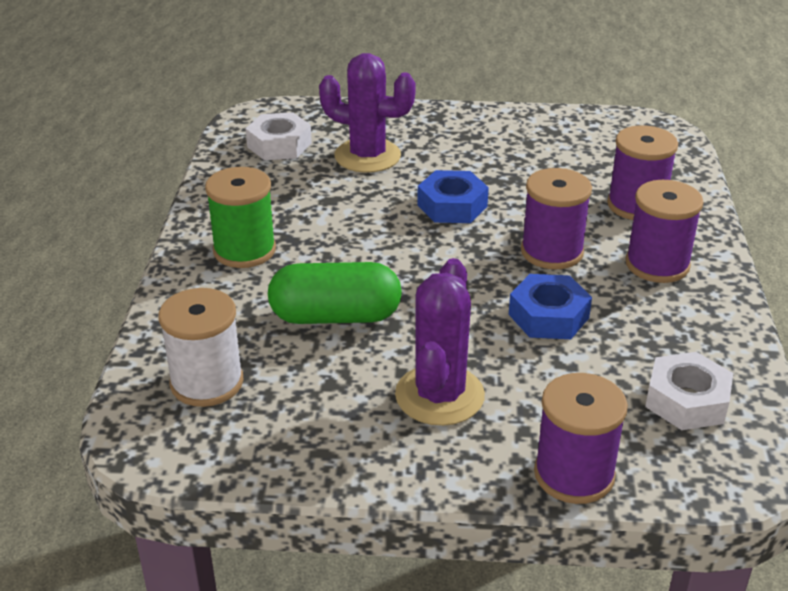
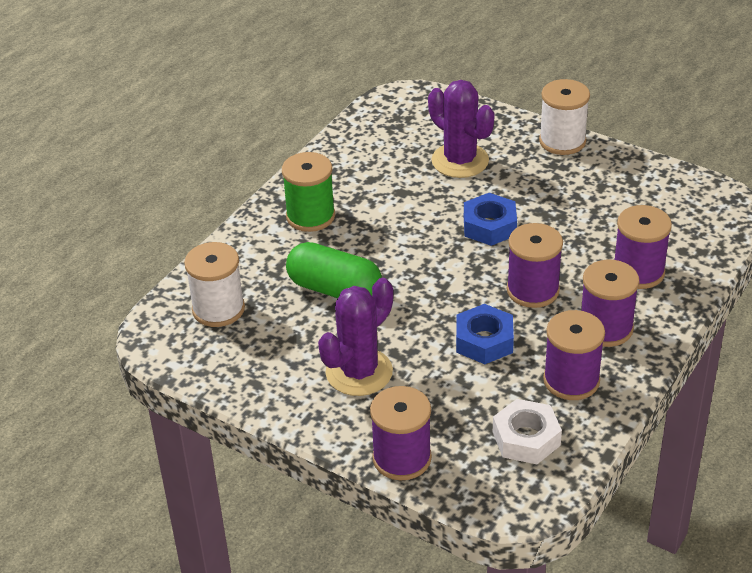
camera: 30 degrees right, 5 degrees up
(279, 145) = (400, 130): white nut -> none
(455, 115) = (562, 141): none -> white spool
(673, 325) = (571, 380): none -> purple spool

